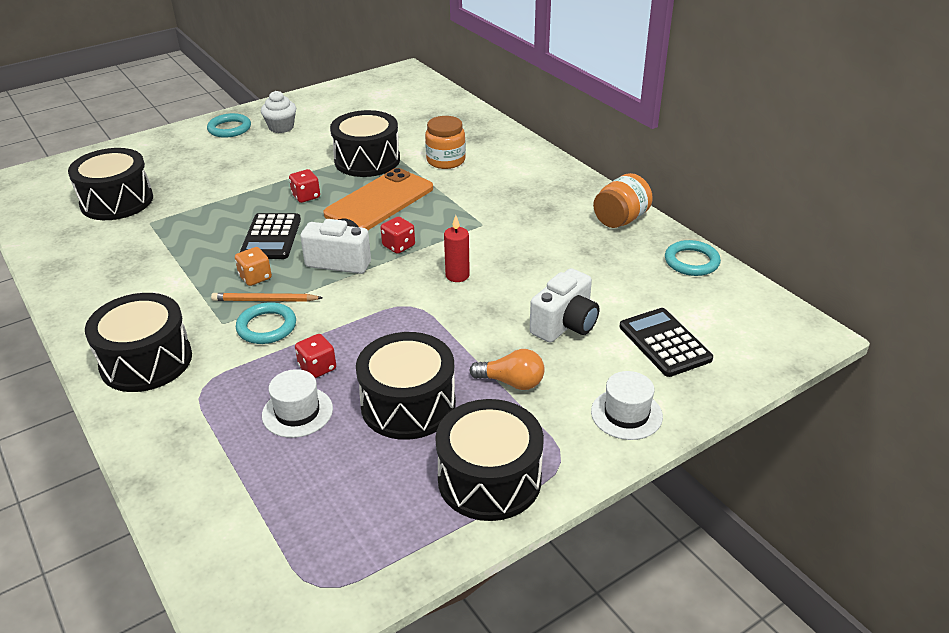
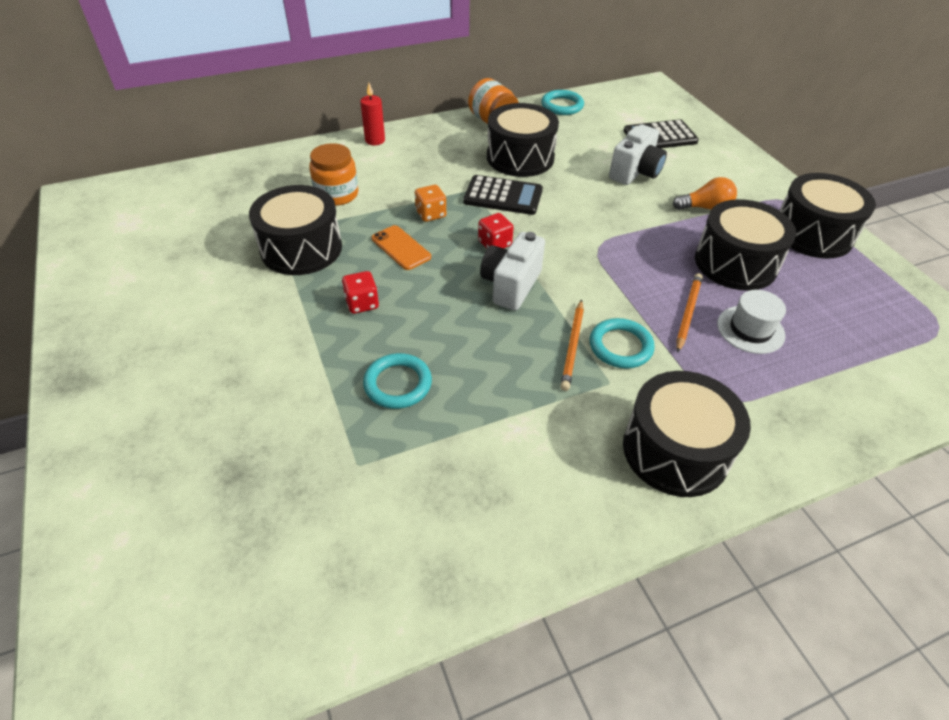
camera: 80 degrees left, 10 degrees up
(117, 201) = (273, 513): black drum -> black drum (520, 157)
(229, 128) = (114, 374): turquoise ring -> turquoise ring (398, 384)
(255, 277) = (526, 353): orange dice -> orange dice (430, 214)
(271, 237) = (445, 337): black calculator -> black calculator (503, 196)
(281, 127) = (154, 317): white cupcake -> none
(317, 368) = (688, 313): red dice -> orange pencil
(379, 201) = (401, 248): orange phone -> orange phone, size x0.52
(457, 275) = (555, 215): red candle -> red candle (375, 140)
(512, 382) = (705, 208): orange light bulb -> orange light bulb turned 60 degrees clockwise
(565, 325) = (635, 172): white camera -> white camera turned 75 degrees clockwise
(626, 414) = (737, 166): white hat -> none

